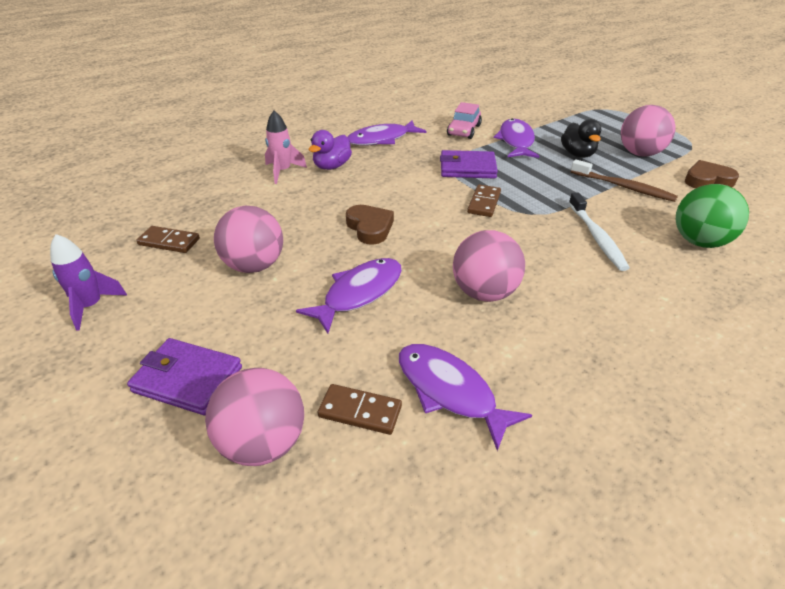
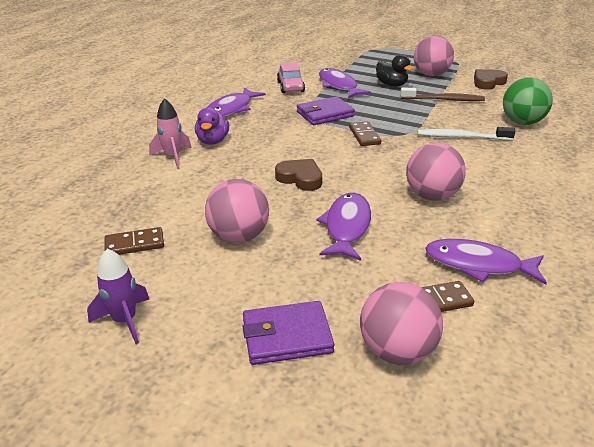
camera: 30 degrees left, 5 degrees down
(597, 237) = (461, 137): white toothbrush -> white toothbrush turned 135 degrees clockwise

